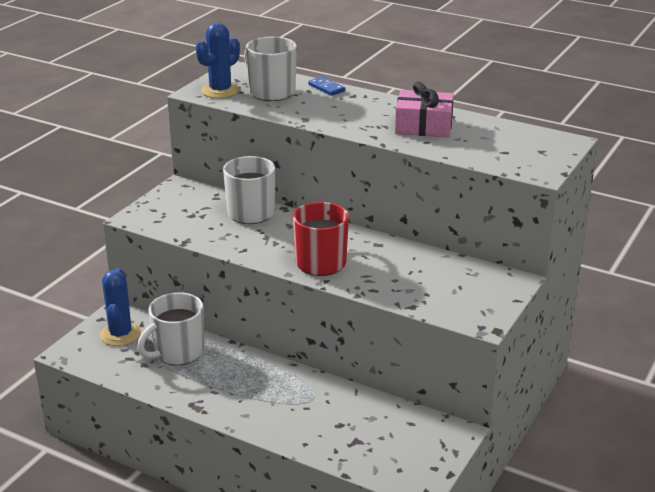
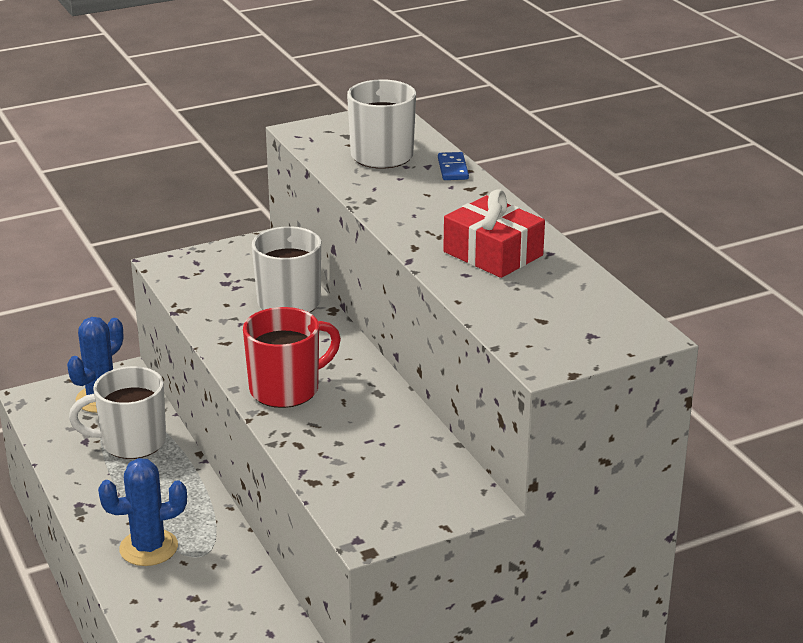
camera: 35 degrees right, 0 degrees up
(220, 91) = (328, 137): blue cactus -> blue cactus (148, 548)
(423, 126) = (493, 254): pink gift -> red gift

